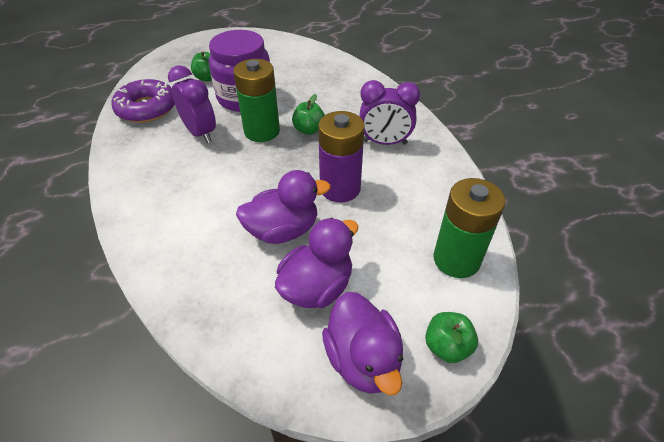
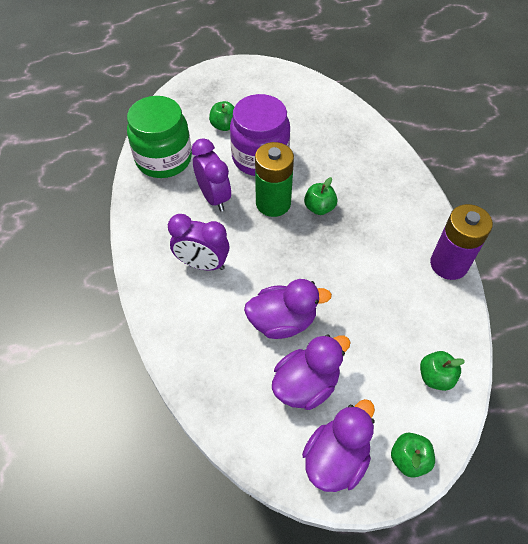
camera: 10 degrees right, 10 degrees up
(147, 108) = (164, 159): purple donut -> green jar
(340, 188) = (340, 283): purple battery -> purple battery (448, 264)
(363, 359) = (336, 458): purple duck -> purple duck turned 135 degrees counterclockwise
(384, 142) = (392, 234): purple clock -> purple clock (202, 264)
(456, 259) = (435, 377): green battery -> green apple

